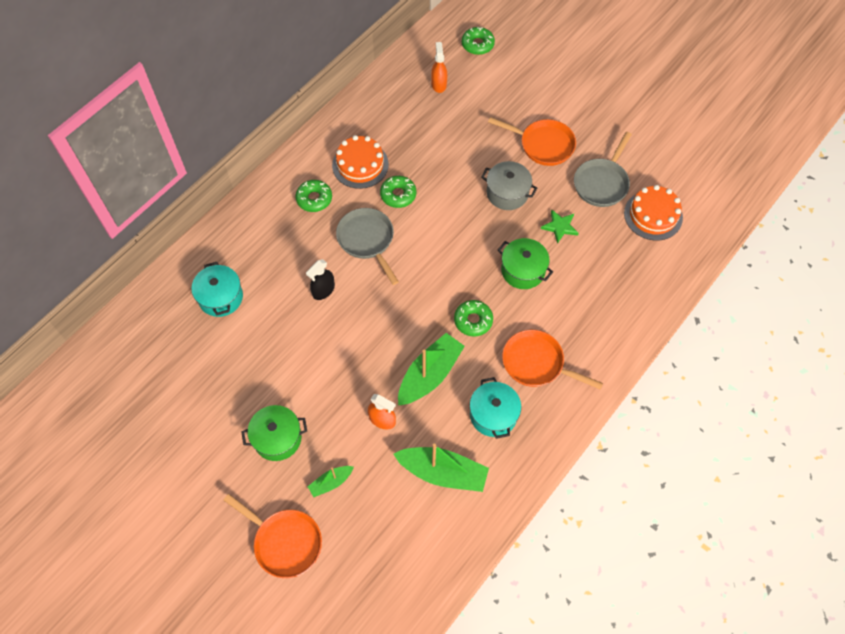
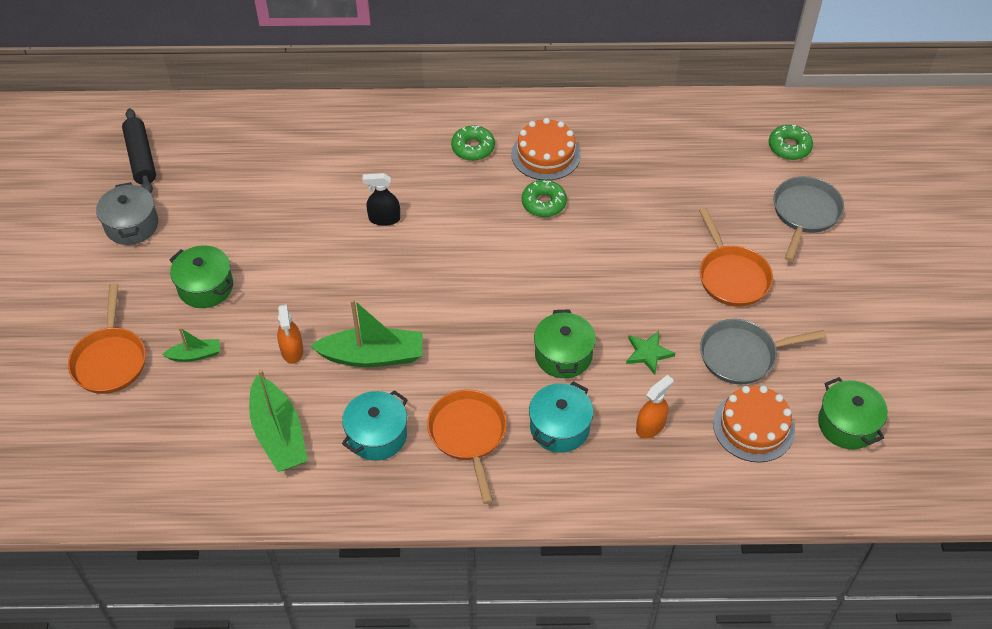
camera: 50 degrees right, 10 degrees down
(113, 404) = (141, 158): none -> black rolling pin
(221, 297) = (307, 155): turquoise pot -> turquoise pot (559, 427)
(331, 482) = (195, 355): green boat -> green boat turned 150 degrees clockwise
(367, 240) = (469, 214): grey pan -> grey pan (805, 213)
(438, 84) = (705, 149): orange spray bottle -> orange spray bottle (650, 426)
(473, 320) = (465, 351): green donut -> none
(507, 193) = (640, 284): grey pot -> grey pot (132, 225)
(688, 172) = (847, 424): none -> green pot

